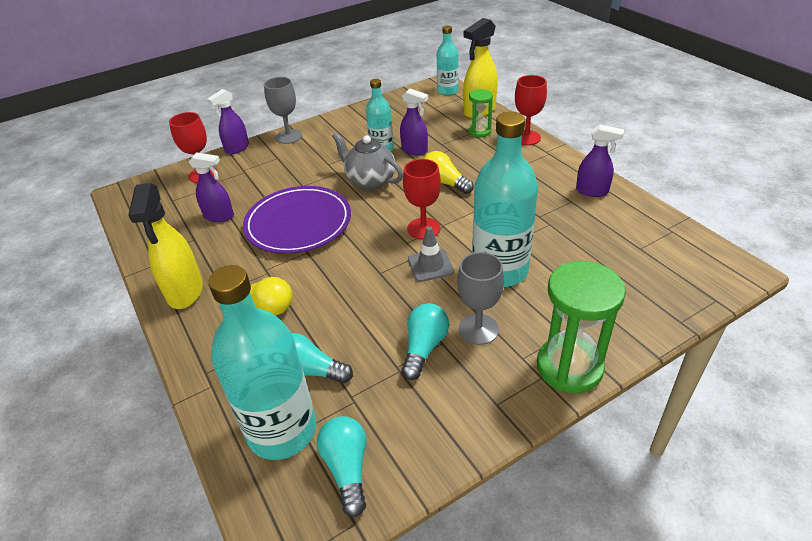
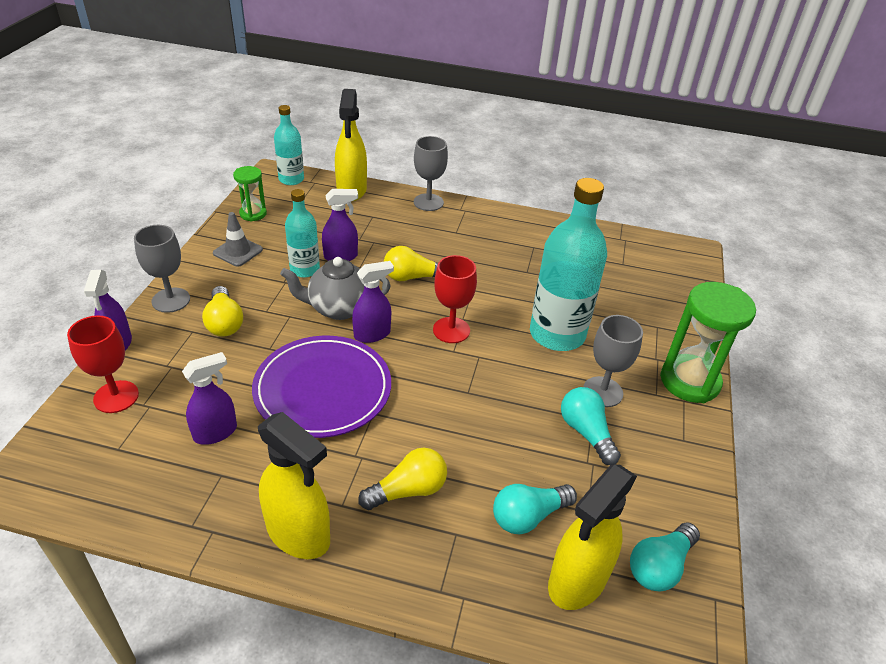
camera: 50 degrees left, 0 degrees up
(282, 431) = (577, 581): turquoise bottle -> yellow spray bottle
(298, 160) = (224, 322): none -> yellow light bulb
(347, 468) = (659, 566): turquoise light bulb -> turquoise light bulb turned 75 degrees counterclockwise
(430, 265) = (500, 360): grey traffic cone -> grey traffic cone (238, 251)
(479, 132) = (379, 212): green hourglass -> green hourglass (253, 214)
(526, 138) = (428, 202): red goblet -> grey goblet
(592, 191) = (538, 231): purple spray bottle -> purple spray bottle (372, 334)

